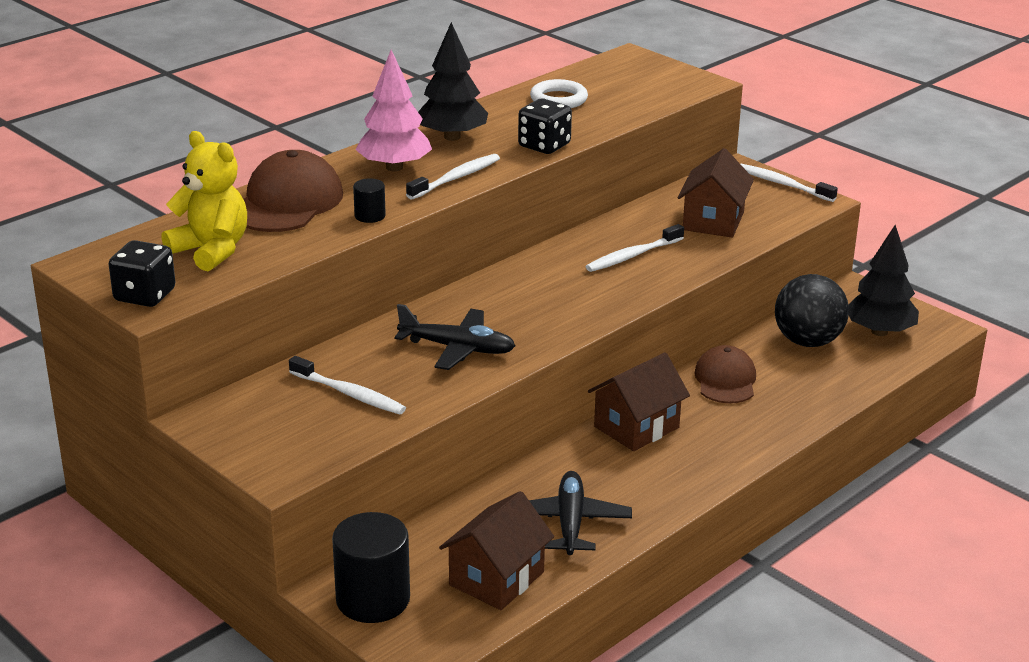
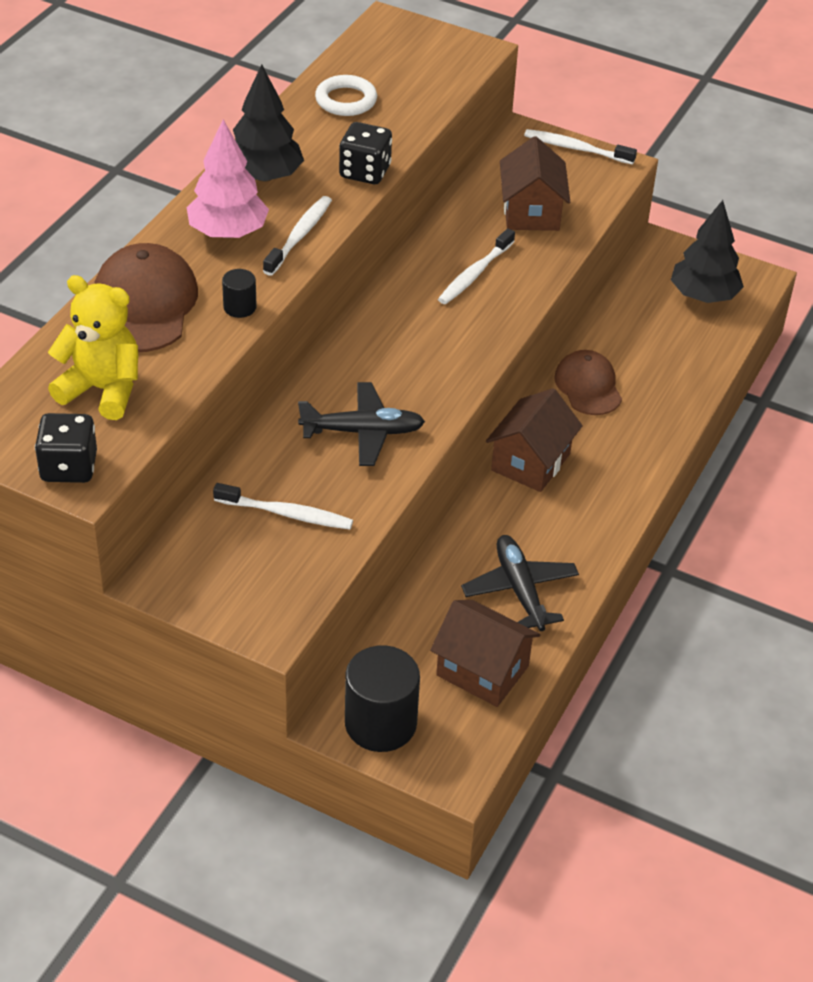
camera: 20 degrees left, 15 degrees up
(496, 578) = (482, 671): brown house -> brown house turned 75 degrees counterclockwise
(807, 341) = (643, 322): black ball -> none

